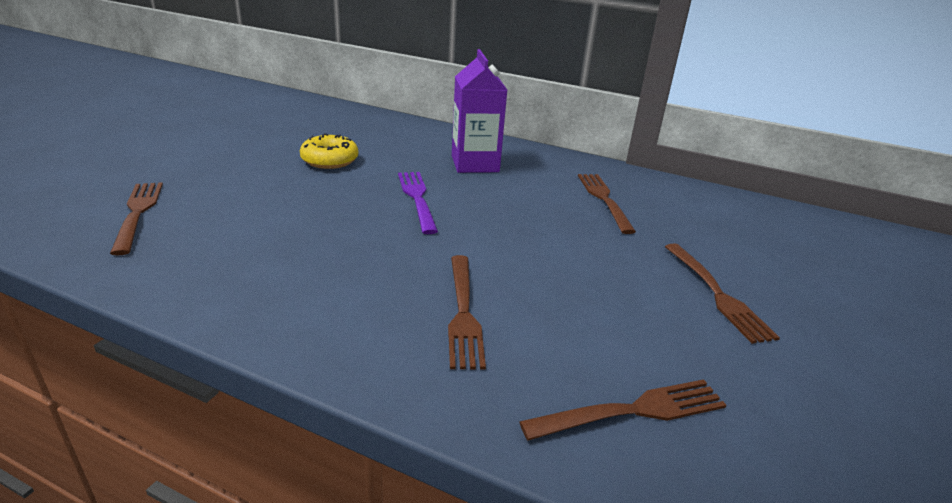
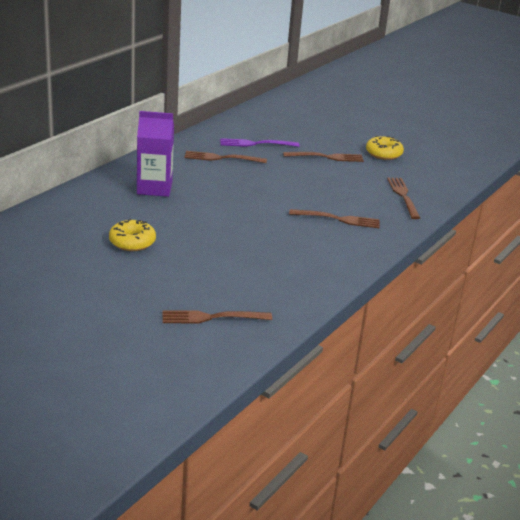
camera: 80 degrees left, 0 degrees up
(417, 198) = (208, 216): purple fork -> purple fork (256, 144)
(831, 376) = (383, 154): none -> yellow donut

